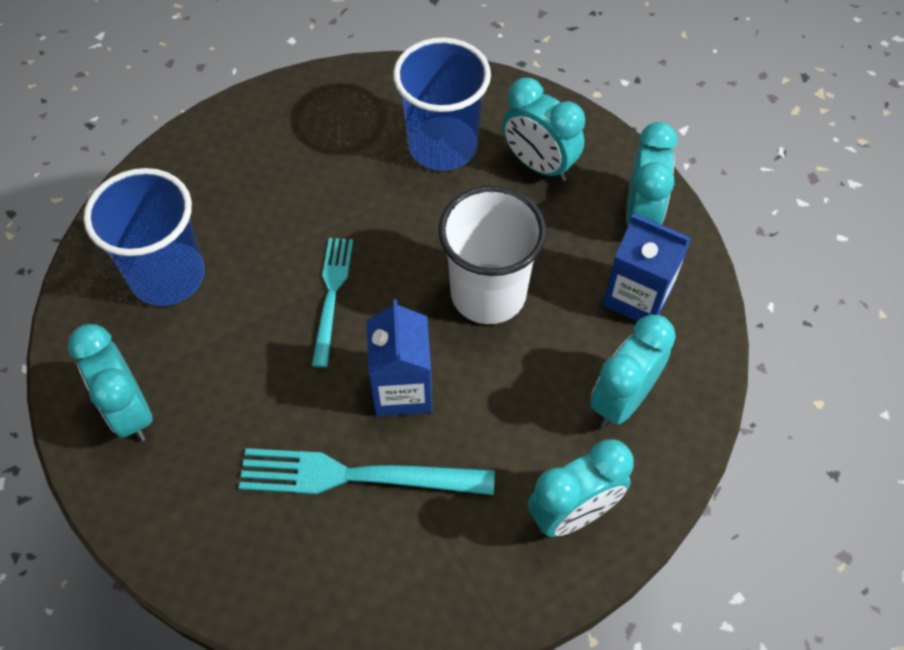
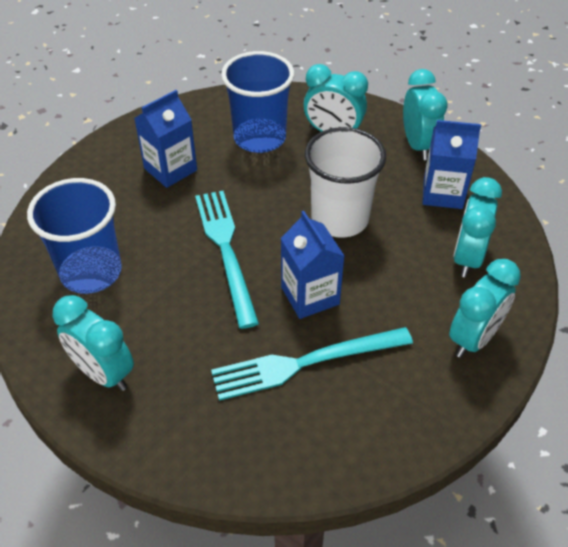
camera: 20 degrees left, 10 degrees down
(315, 161) = (170, 169): none -> blue carton
(332, 295) = (226, 250): turquoise fork -> turquoise fork, size x1.53

